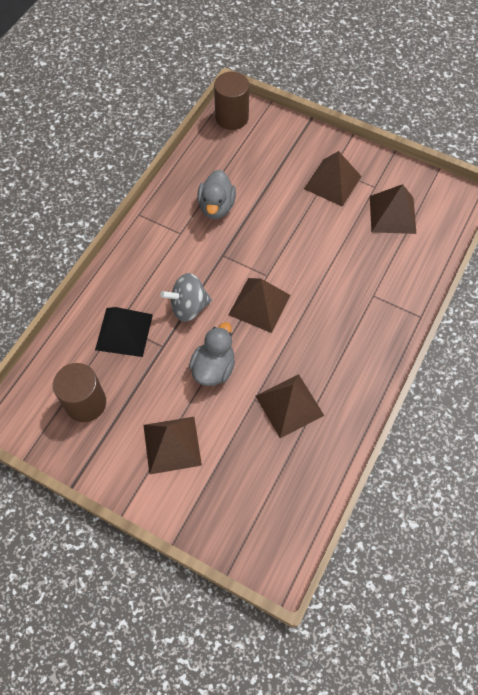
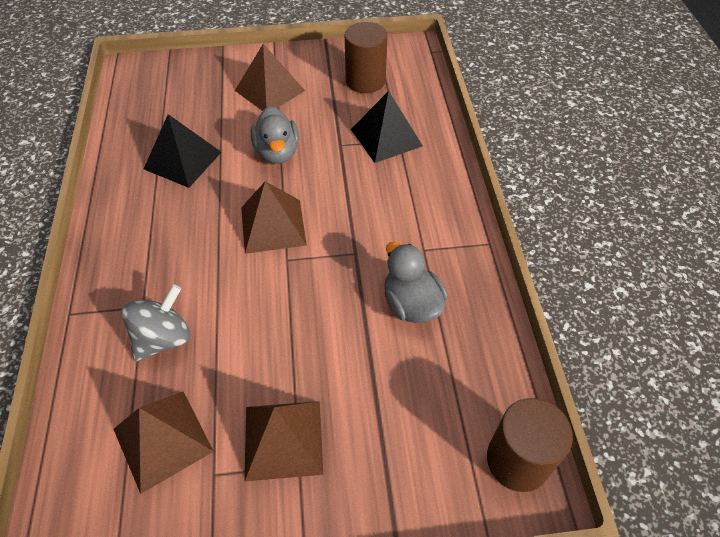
camera: 145 degrees right, 10 degrees down
(188, 307) = (345, 186): grey spinning top -> grey spinning top (163, 338)
(289, 405) = (182, 160): brown pyramid -> black pyramid

